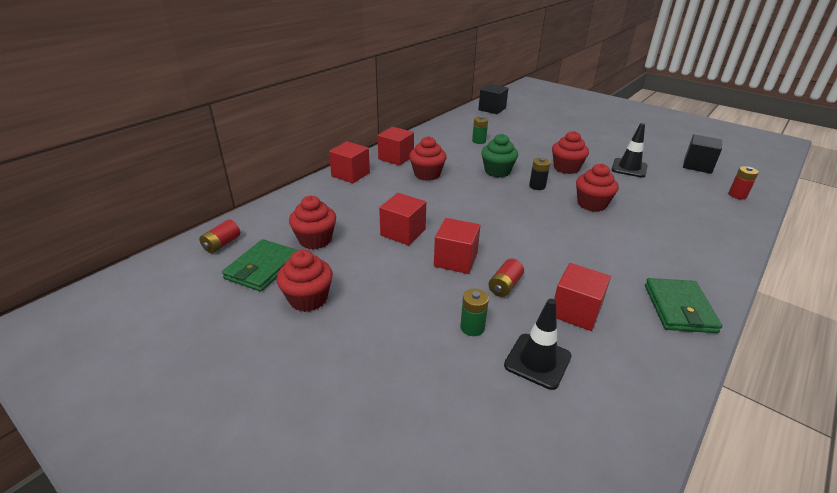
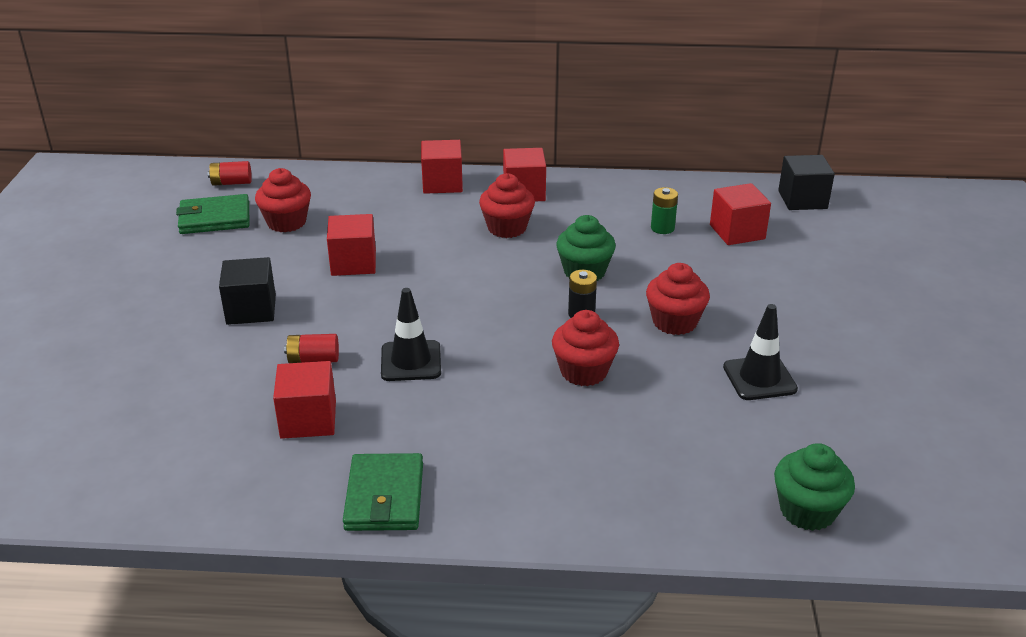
camera: 55 degrees right, 0 degrees up
(308, 299) = (190, 260): red cupcake -> none
(455, 260) = (333, 313): red cube -> red cube (737, 232)
(472, 327) = (223, 362): green battery -> none
(537, 361) = (203, 416): black traffic cone -> black traffic cone (411, 361)
(679, 308) = (385, 496): green wallet -> green wallet turned 60 degrees counterclockwise
(697, 165) = (879, 448): black cube -> black cube (251, 310)
(737, 195) = (807, 511): red battery -> green cupcake

